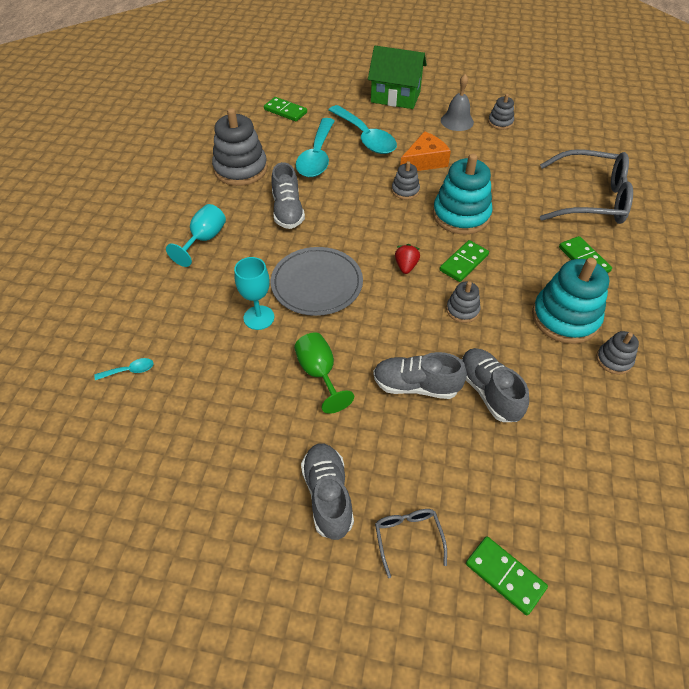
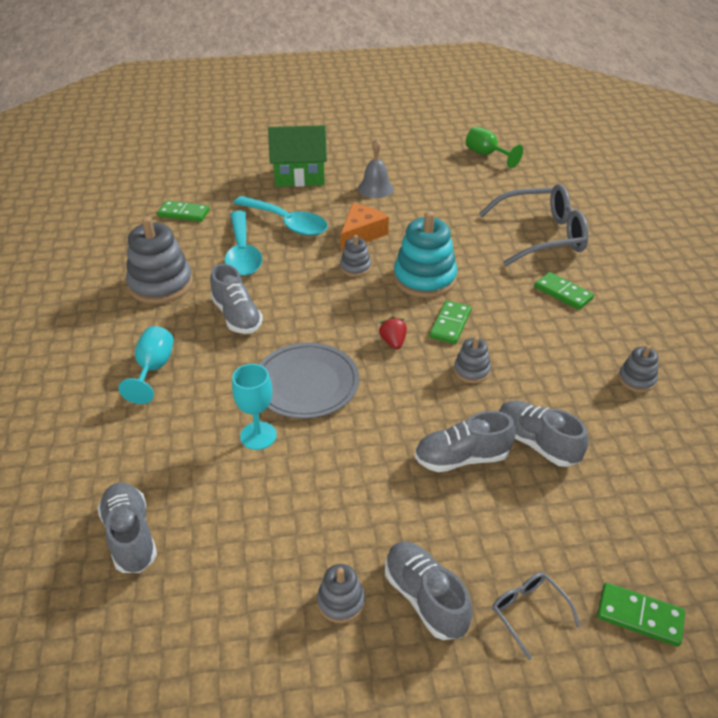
camera: 20 degrees left, 10 degrees down
(129, 371) = (130, 536): turquoise spoon -> grey shoe
(319, 373) = (354, 475): green goblet -> green goblet (486, 155)
(500, 122) = (419, 181): grey stacking toy -> grey stacking toy (341, 601)
(565, 318) = (573, 352): turquoise stacking toy -> none

